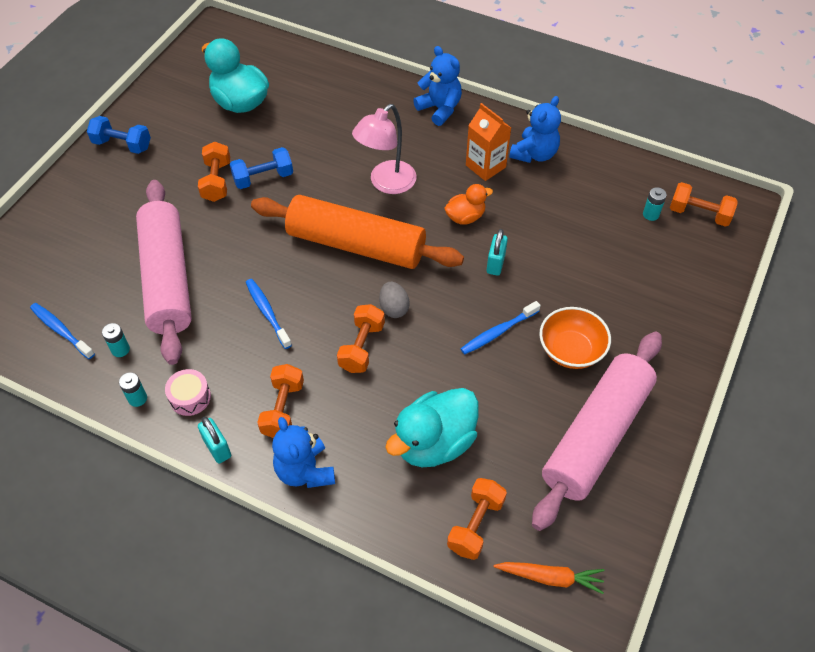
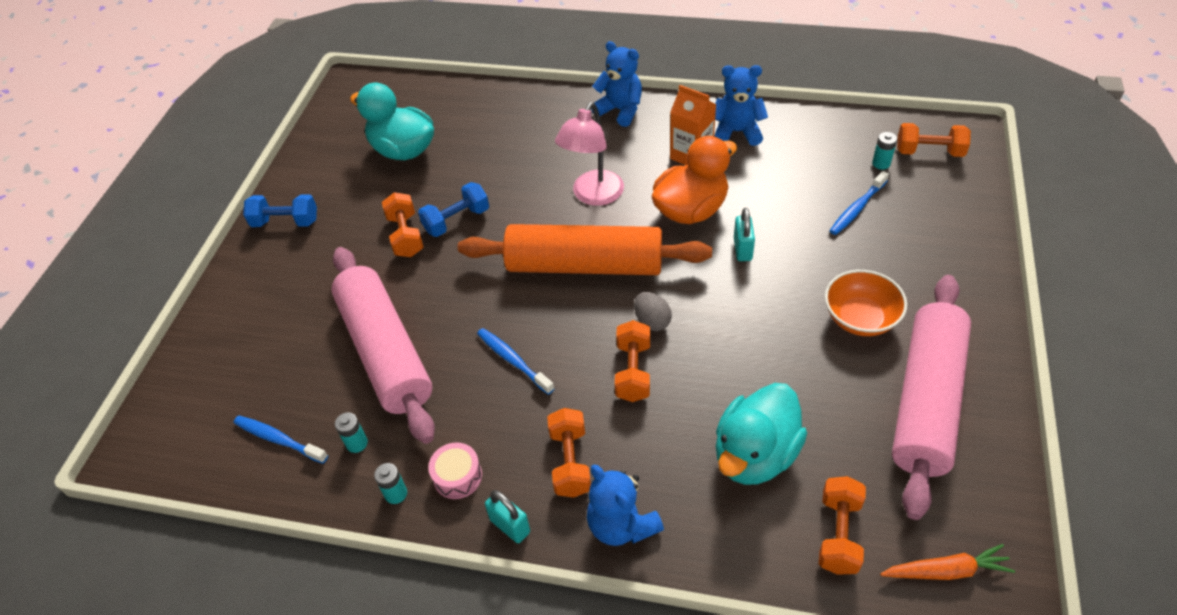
camera: 10 degrees left, 5 degrees down
(465, 217) = (691, 210): orange duck -> orange duck, size x1.80
(498, 332) = (775, 318): blue toothbrush -> blue toothbrush (857, 208)
(534, 154) = (737, 132): blue teddy bear -> blue teddy bear turned 105 degrees counterclockwise

